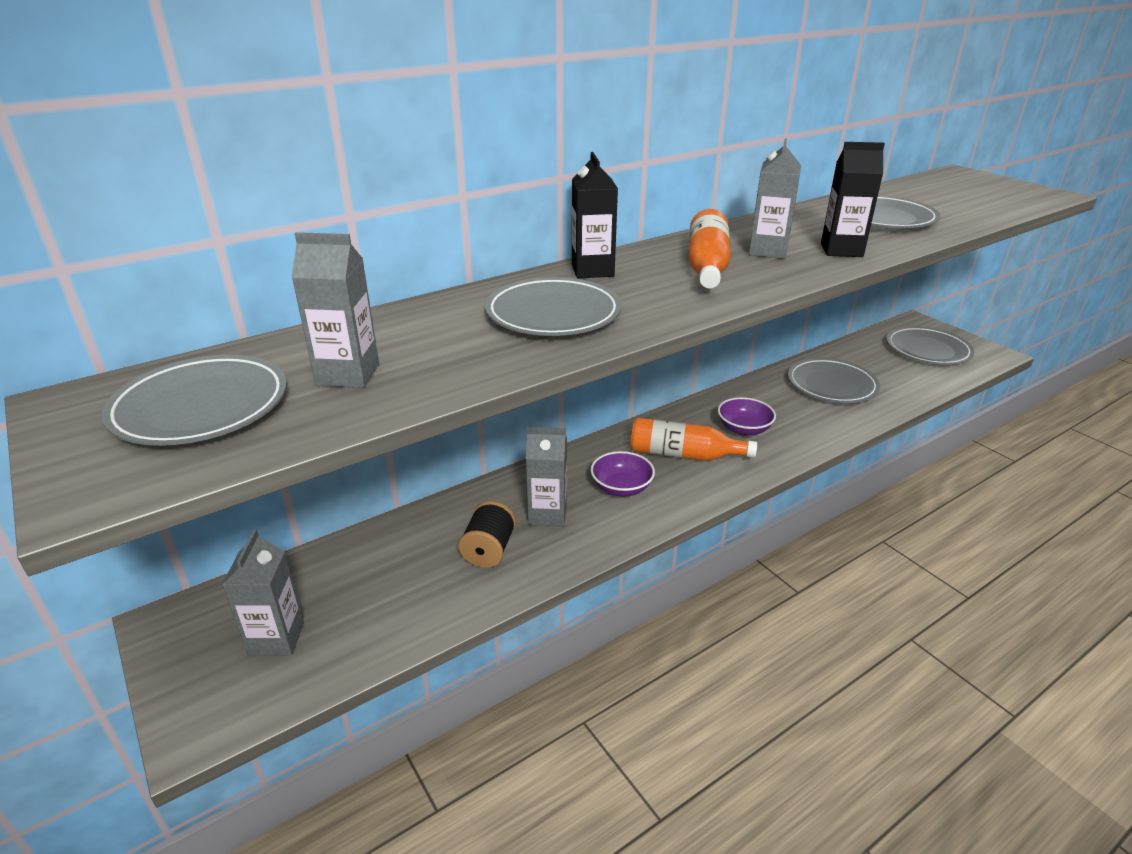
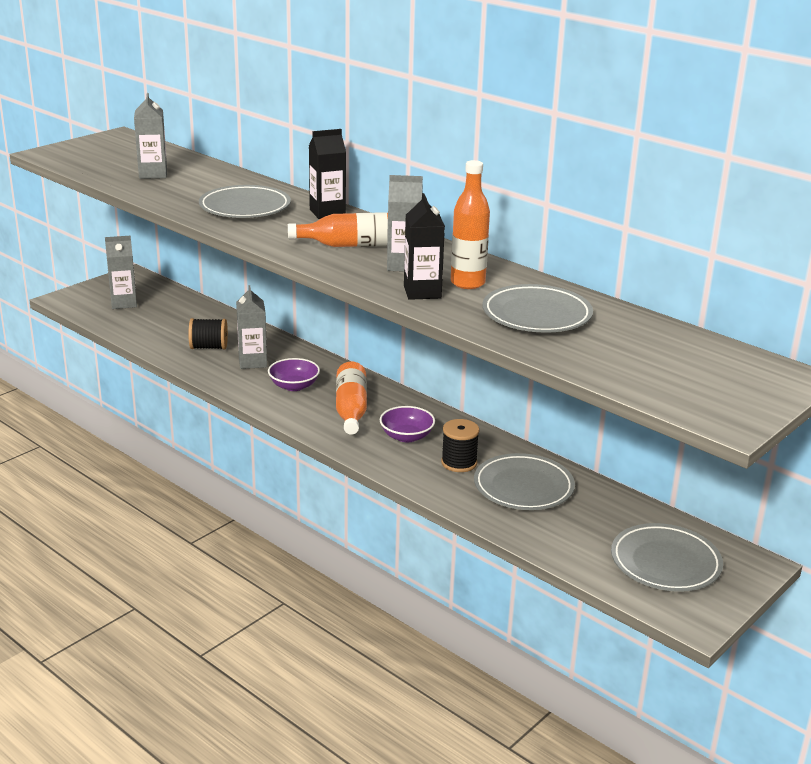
camera: 75 degrees right, 5 degrees down
(201, 407) = (116, 155): grey plate -> none
(793, 408) = (459, 463): none -> black spool
(813, 232) = (467, 283): none -> orange bottle

